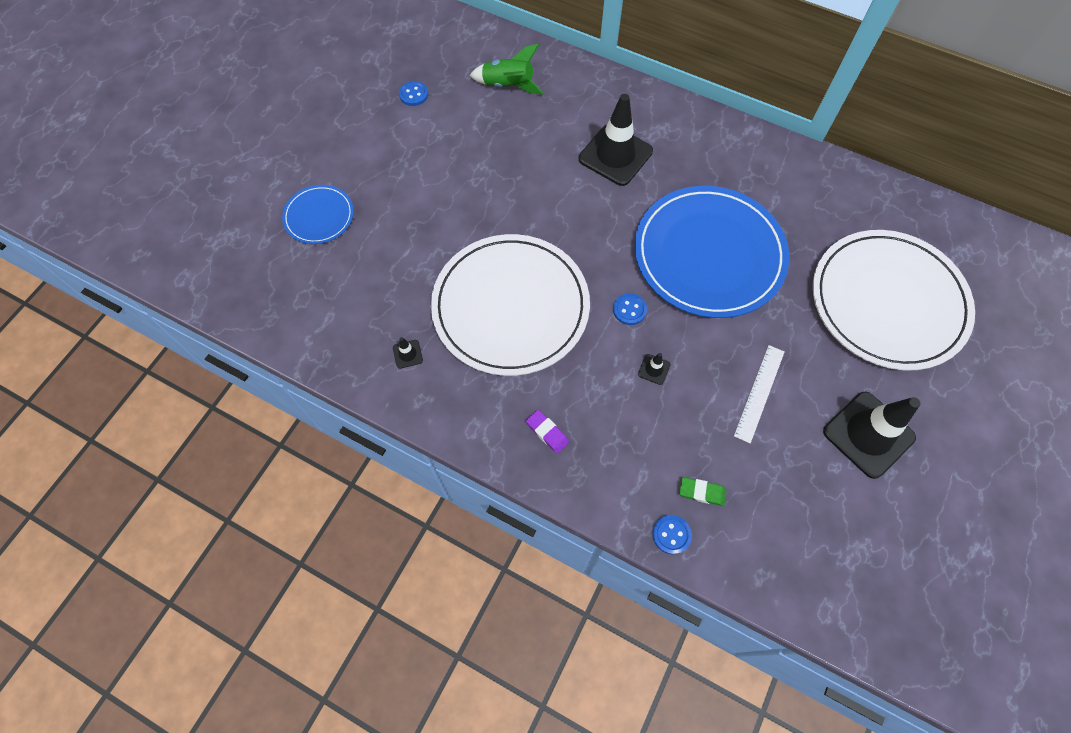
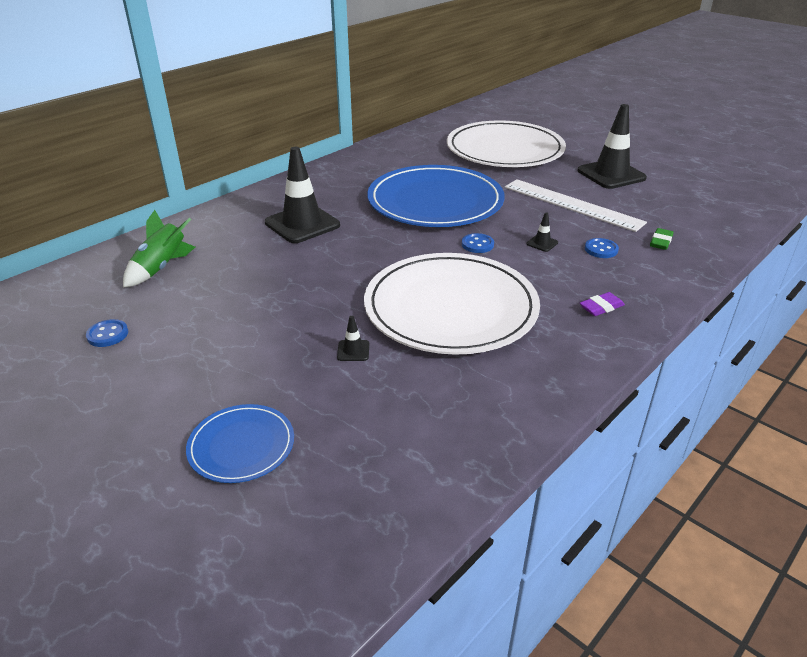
camera: 75 degrees left, 30 degrees down
(407, 354) = (490, 388): black traffic cone -> black traffic cone (353, 351)
(671, 534) = (701, 261): blue button -> blue button (601, 249)
(759, 393) = (572, 204): white ruler -> white ruler, size x1.64

